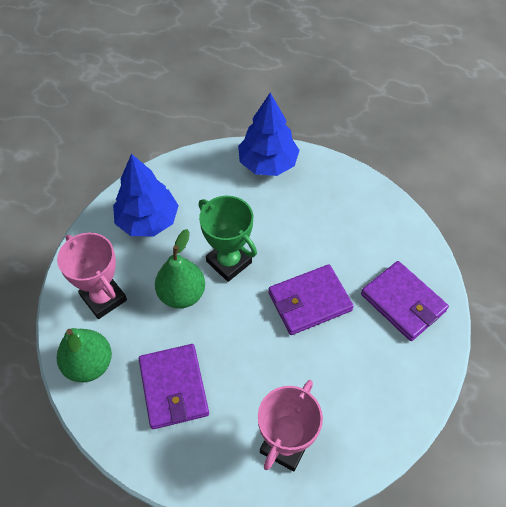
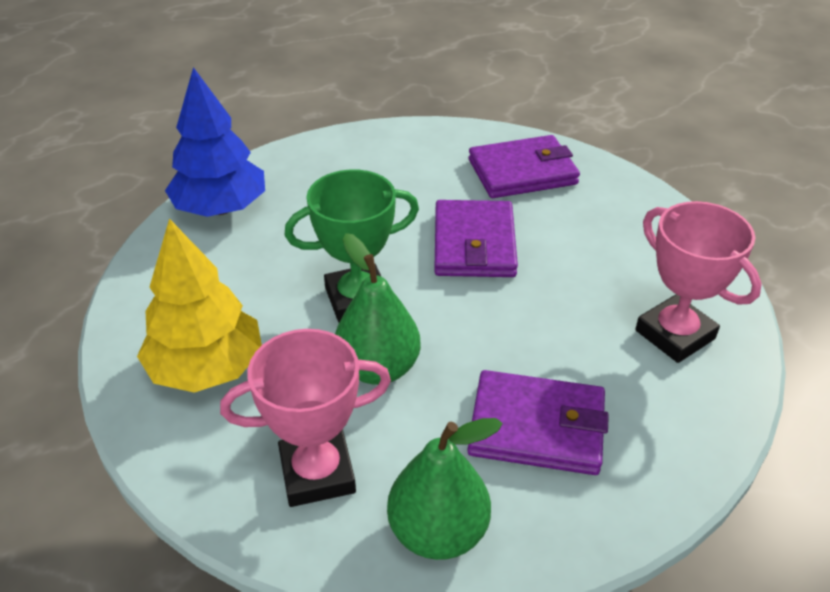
camera: 65 degrees left, 15 degrees down
(148, 220) = (206, 368): blue tree -> yellow tree

